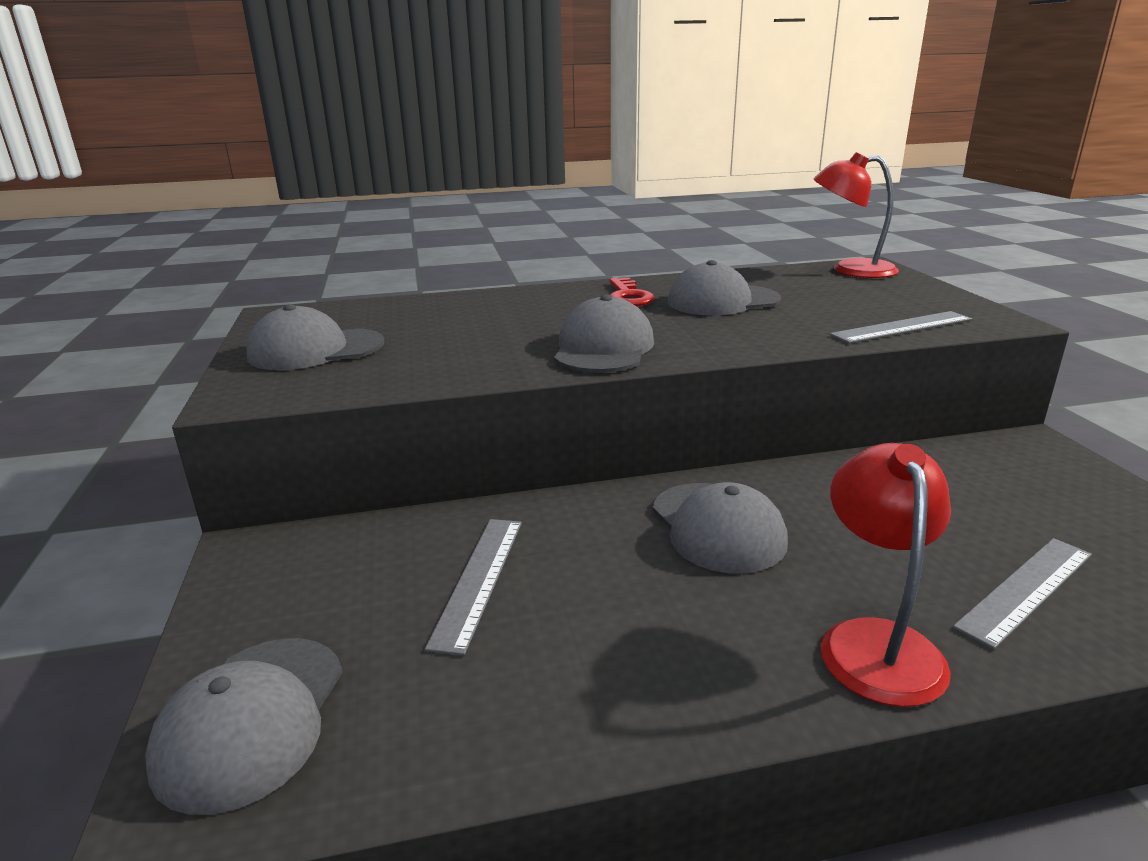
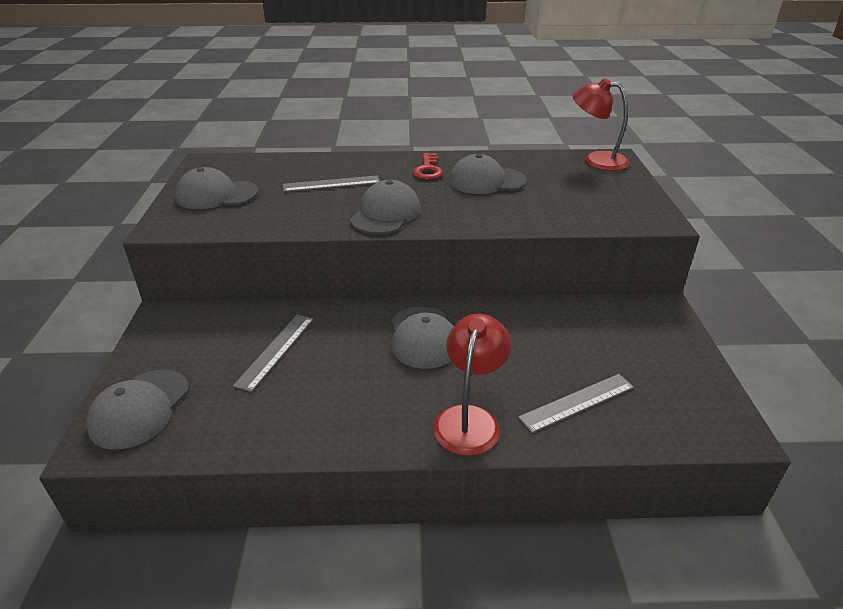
camera: 10 degrees right, 10 degrees up
(902, 327) = (588, 218): grey ruler -> grey ruler (331, 184)

